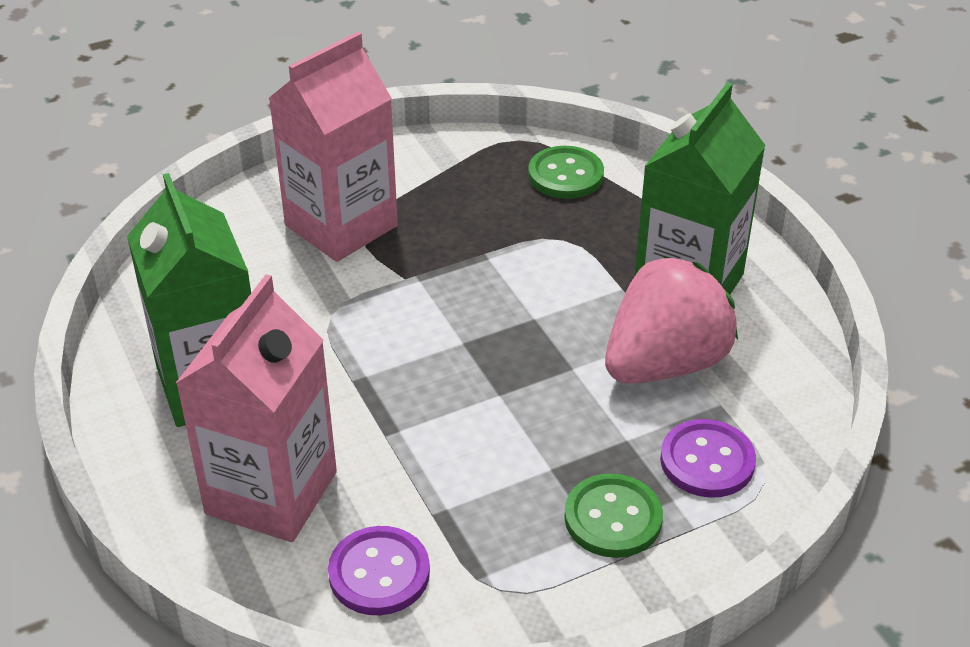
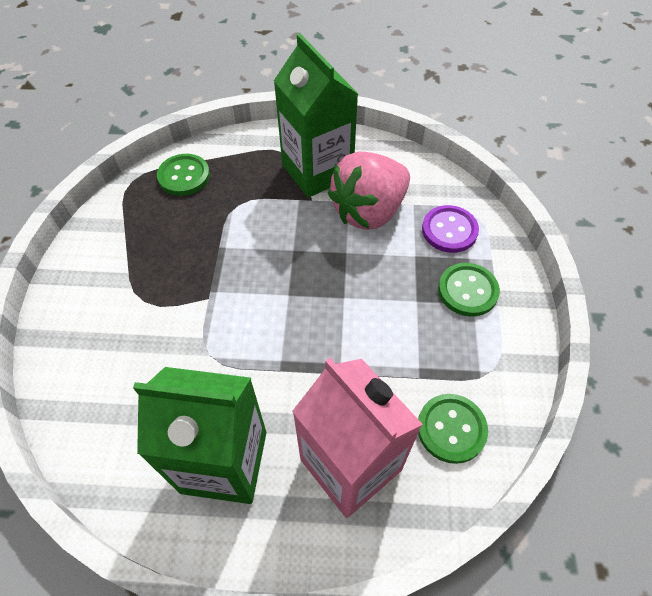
camera: 60 degrees left, 15 degrees up
(341, 226) = (128, 310): pink carton -> none
(379, 573) = (451, 429): purple button -> green button
(664, 363) = (369, 211): pink strawberry -> pink strawberry turned 120 degrees counterclockwise

